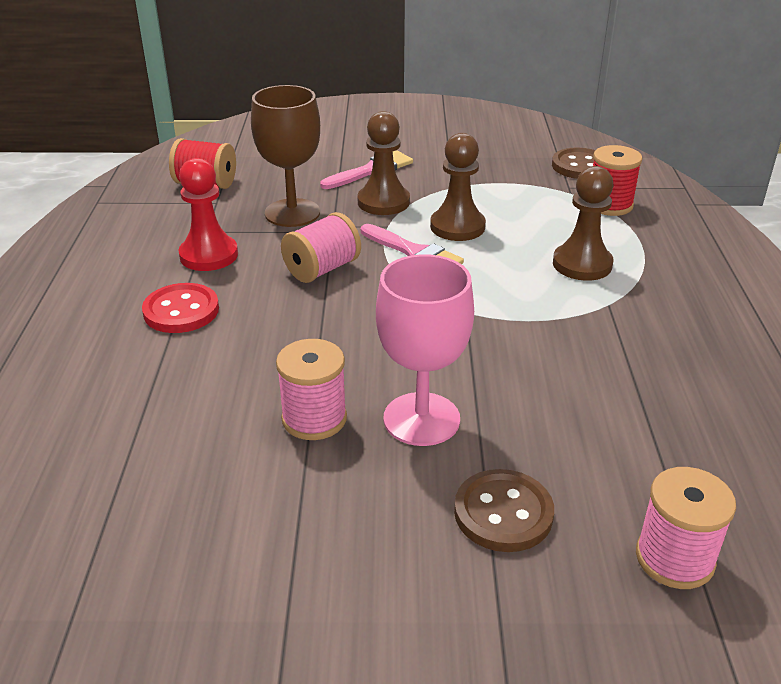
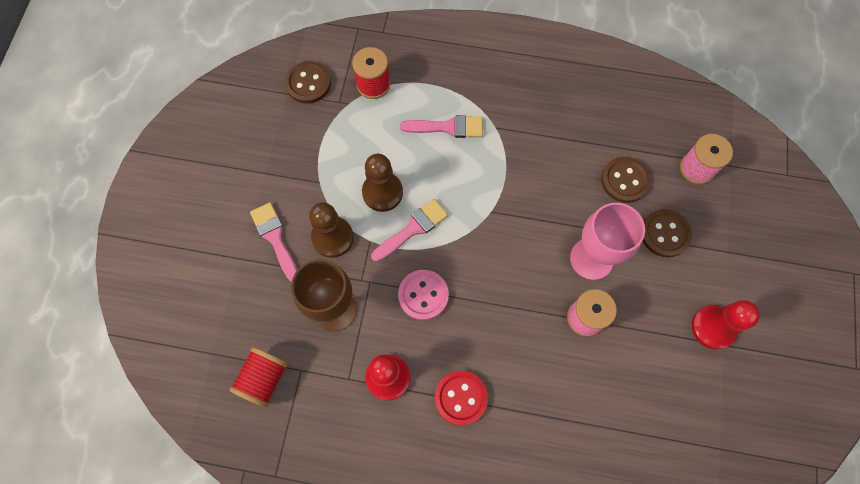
camera: 80 degrees left, 35 degrees up
(322, 269) = (423, 295): pink spool -> pink button
(322, 599) = (713, 327): none -> red pawn
(582, 264) = (448, 127): brown pawn -> pink brush
(590, 451) = (624, 180): none -> brown button

